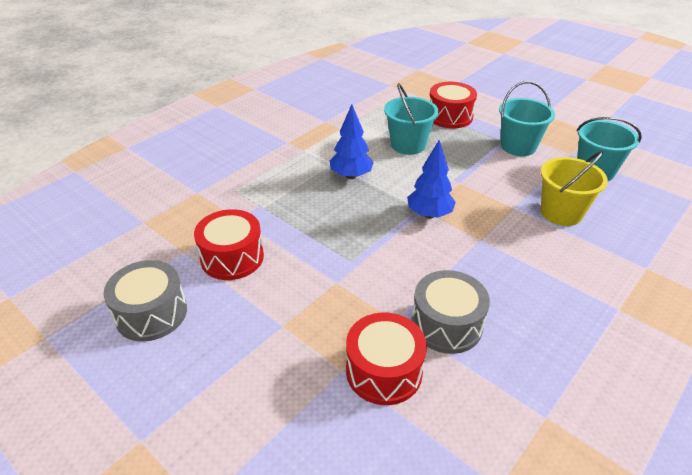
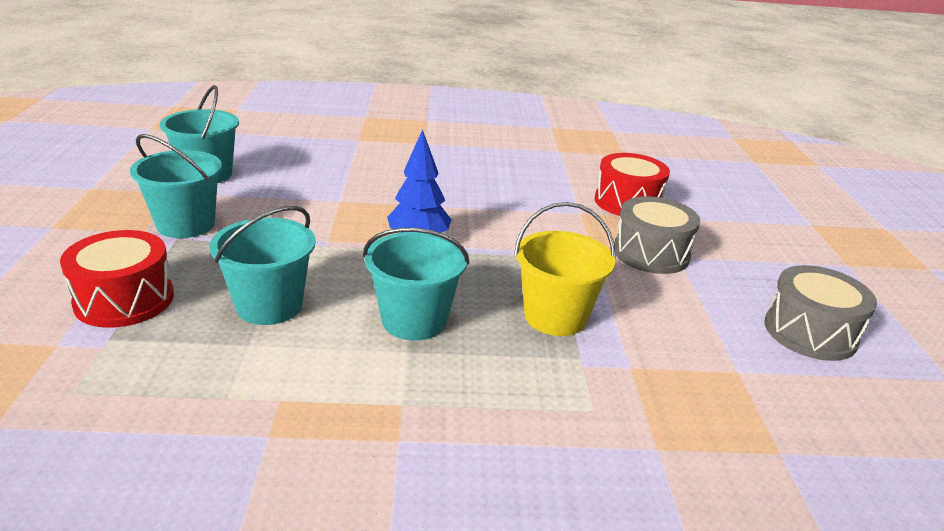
camera: 135 degrees left, 10 degrees down
(232, 257) = (679, 329): red drum -> none
(351, 176) = (414, 320): blue tree -> turquoise bucket
(446, 324) = (547, 193): grey drum -> grey drum (651, 253)
(561, 213) = (319, 178): yellow bucket -> yellow bucket (555, 317)

